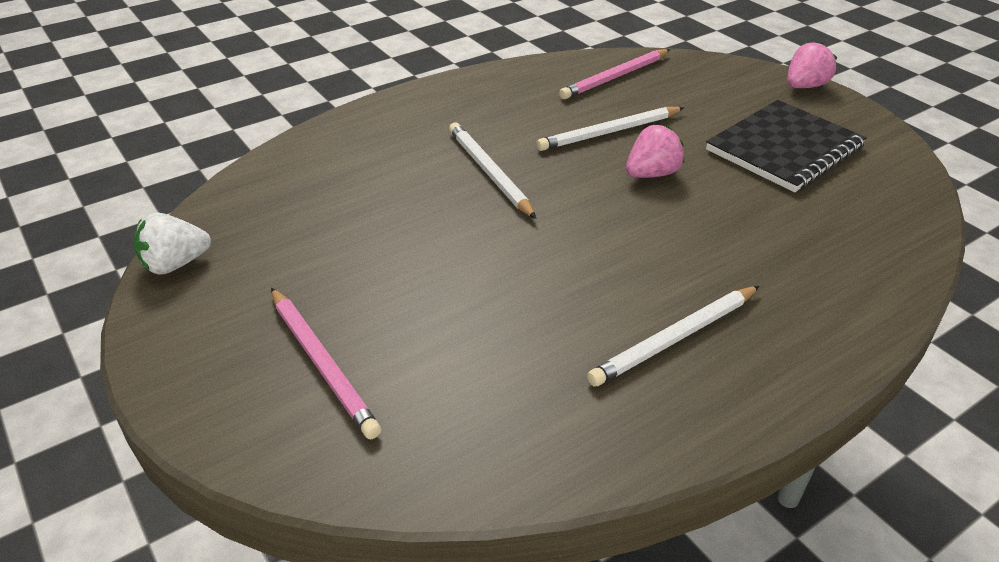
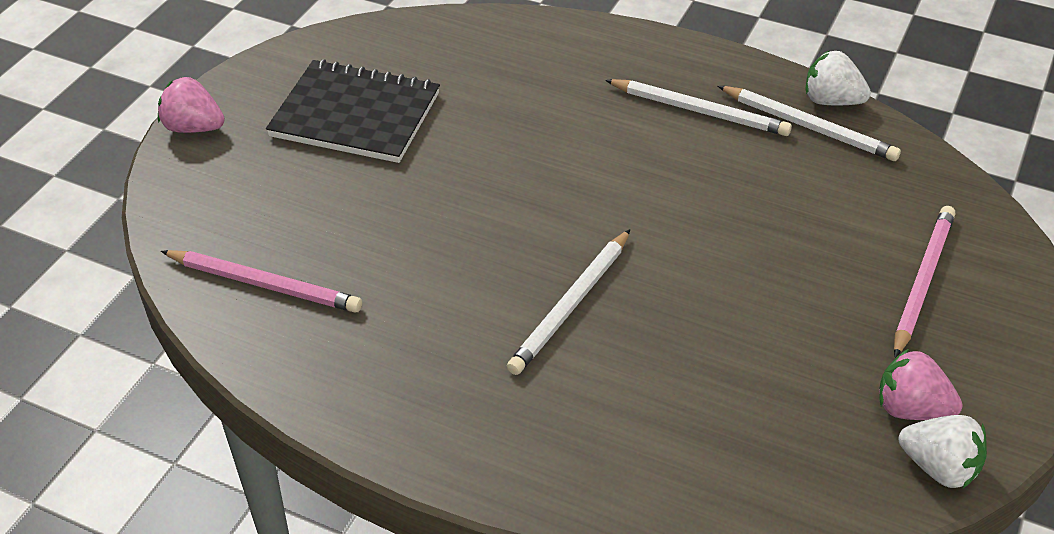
camera: 120 degrees left, 5 degrees up
(609, 132) = (412, 244): white pencil -> white pencil (808, 127)
(627, 459) = (831, 101): none -> white strawberry
(651, 174) = (475, 187): pink strawberry -> pink strawberry (911, 409)

